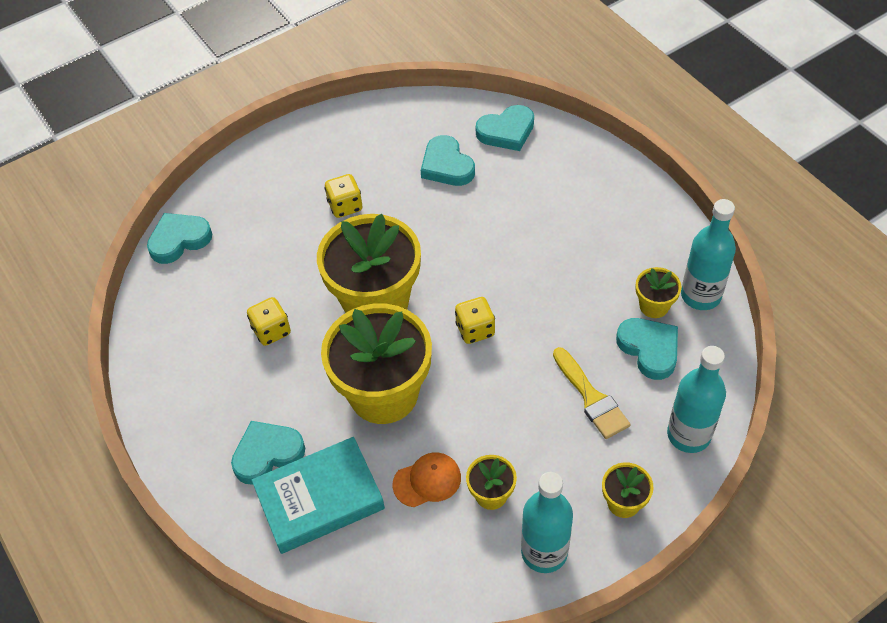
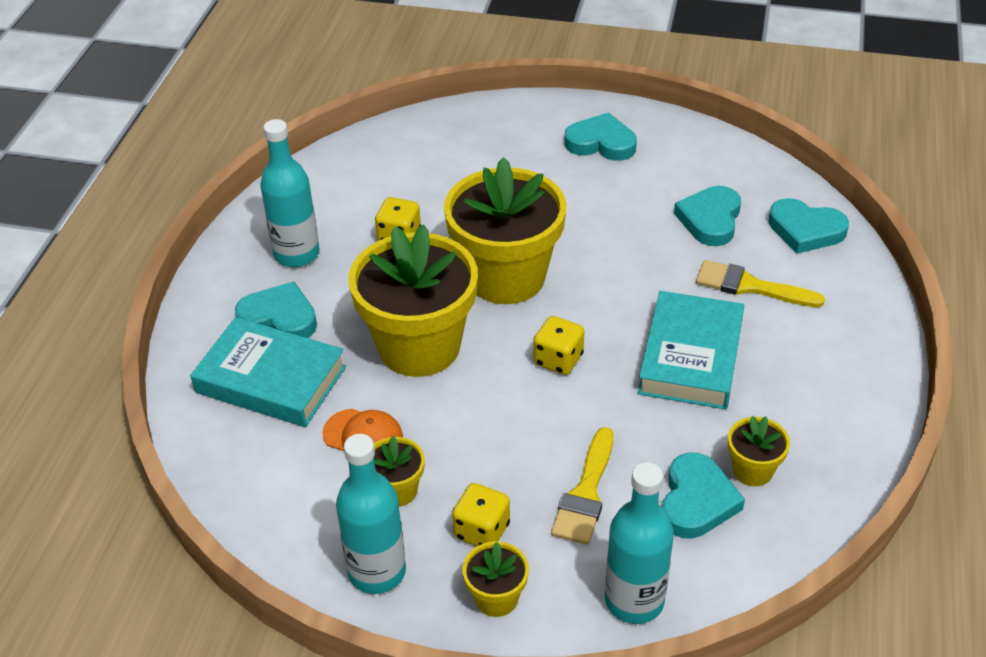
camera: 45 degrees right, 10 degrees down
(179, 240) = (421, 127): turquoise heart -> turquoise heart (601, 143)
(345, 206) = (579, 190): yellow dice -> yellow dice (482, 530)
(520, 193) = (750, 286): none -> yellow brush
(543, 265) = (691, 357): none -> turquoise book
(700, 295) = (814, 499): turquoise bottle -> turquoise bottle (296, 254)

